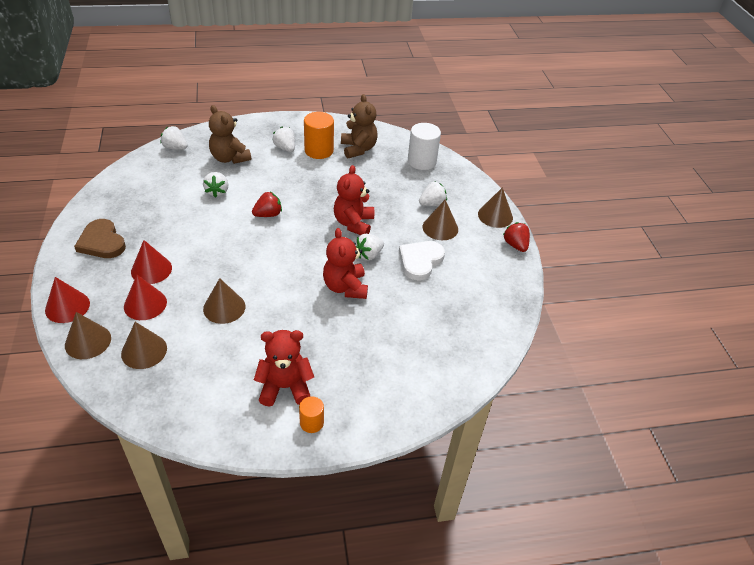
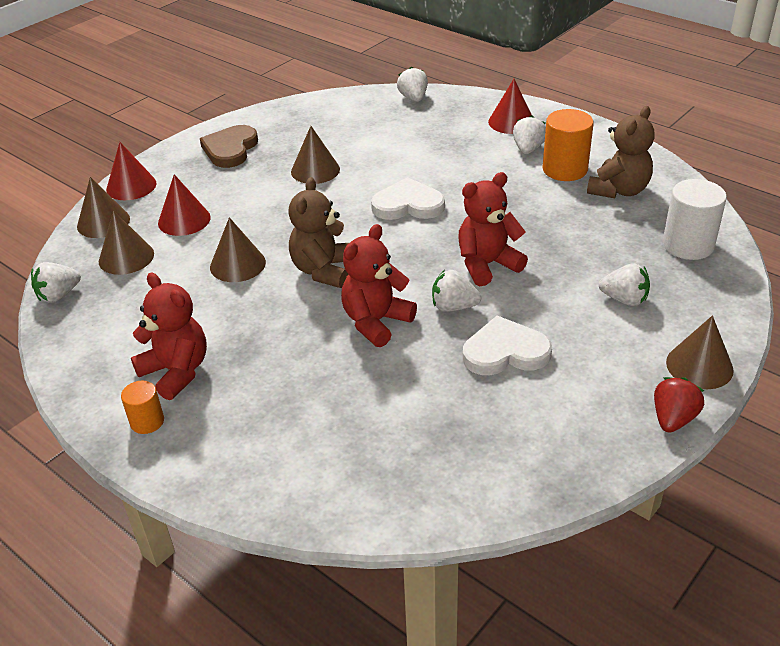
camera: 55 degrees right, 5 degrees down
(151, 269) = (232, 194): red cone -> red cone (511, 122)
(217, 191) = (391, 157): white strawberry -> white strawberry (59, 295)
(229, 158) = (452, 132): brown teddy bear -> brown teddy bear (323, 270)
(268, 214) = (408, 205): red strawberry -> white heart
(440, 228) = (591, 332): brown cone -> brown cone (315, 170)

